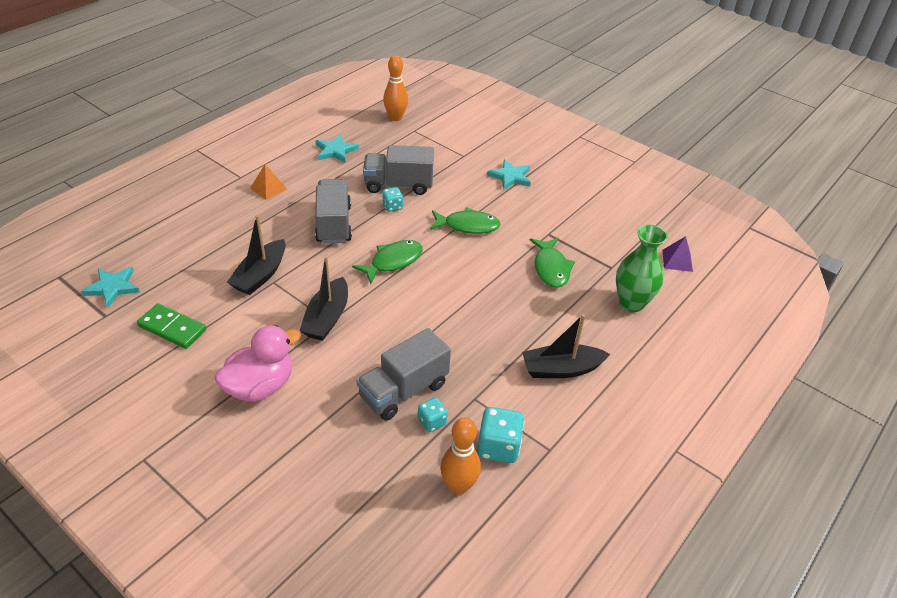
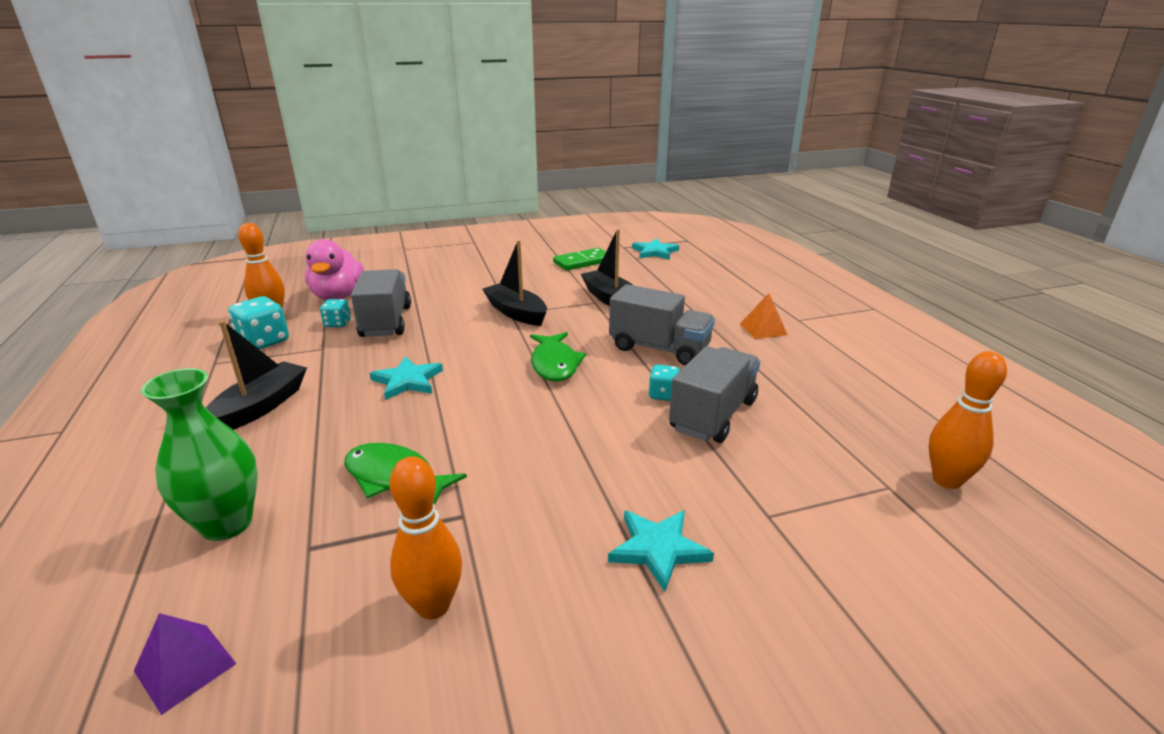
camera: 125 degrees right, 15 degrees down
(260, 386) = (479, 277): pink duck -> pink duck (338, 296)
(335, 150) = (839, 390): turquoise star -> turquoise star (407, 381)
(467, 226) = (564, 440): green fish -> none
(593, 218) = (433, 606): none -> orange bowling pin

